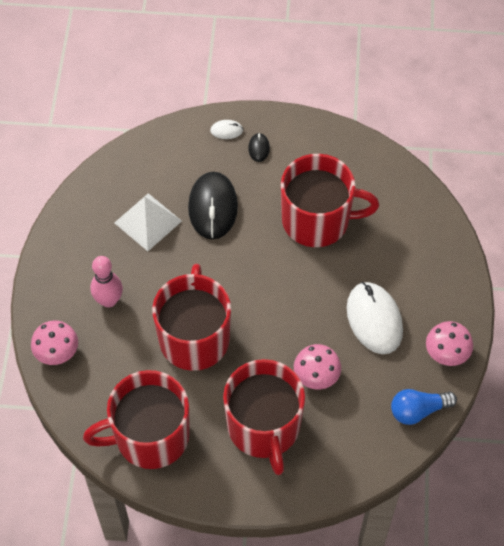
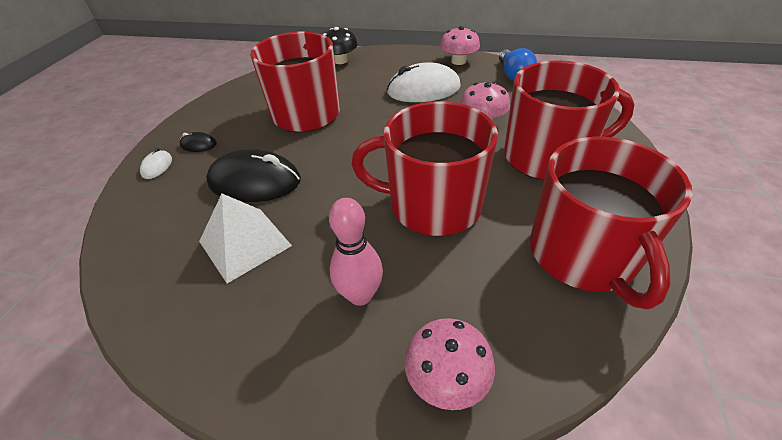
camera: 80 degrees left, 15 degrees down
(433, 227) = (340, 61): none -> black mushroom

